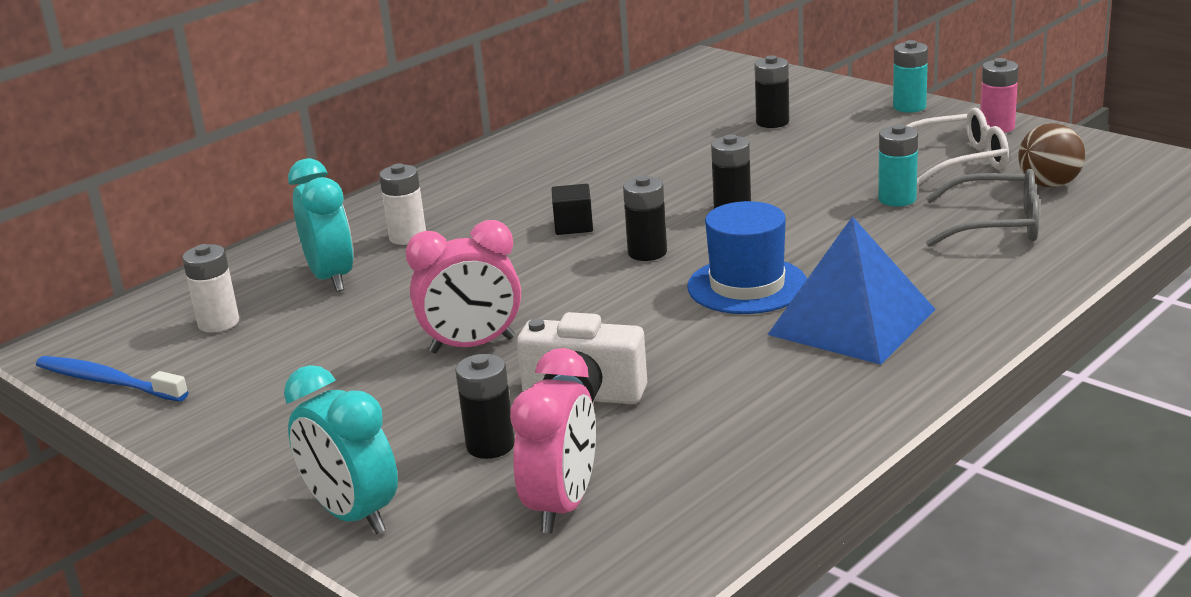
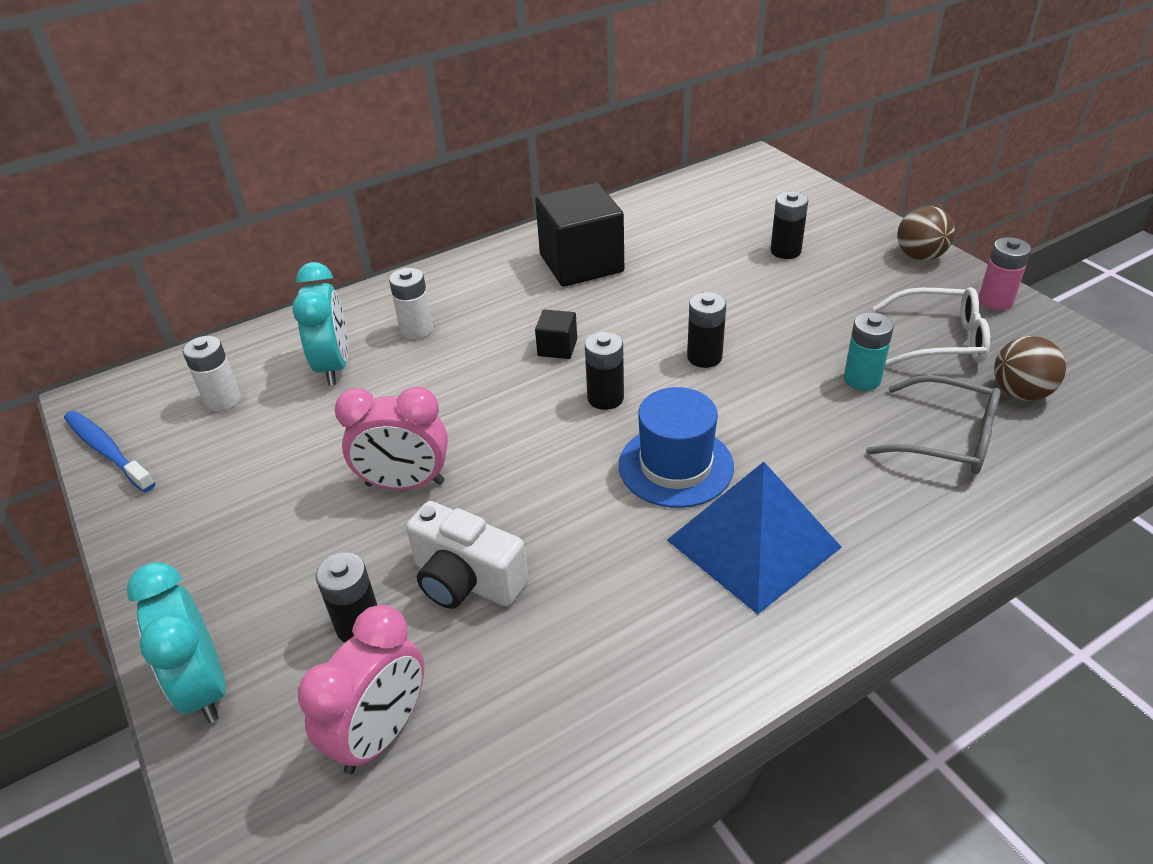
camera: 15 degrees right, 15 degrees up
(560, 162) = (581, 263): none -> black cube
(909, 107) = (920, 256): turquoise battery -> brown ball

